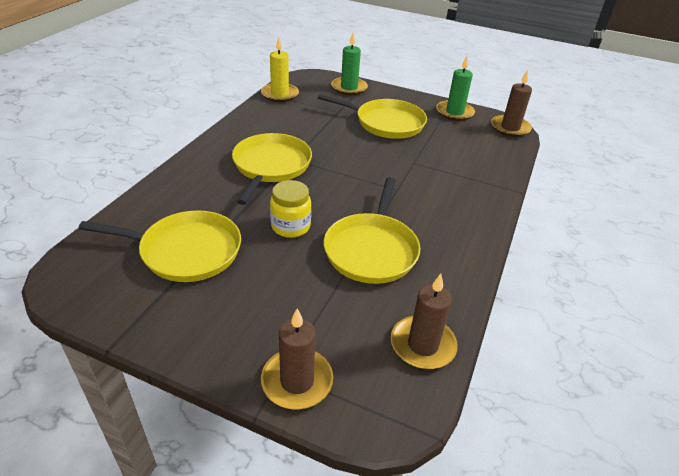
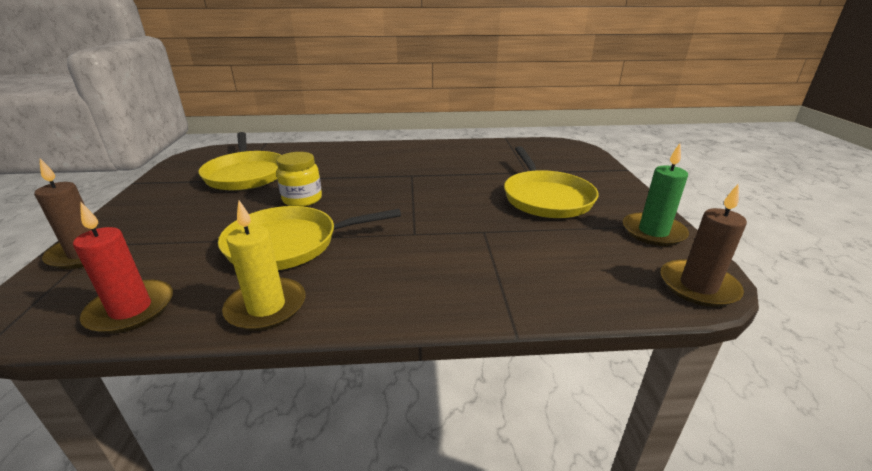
camera: 65 degrees right, 10 degrees down
(271, 166) = (388, 170): yellow pan -> none
(280, 94) = (514, 144): yellow candle -> yellow candle (266, 307)
(349, 88) = (585, 165): green candle -> none
(422, 345) = (131, 309): brown candle -> red candle

